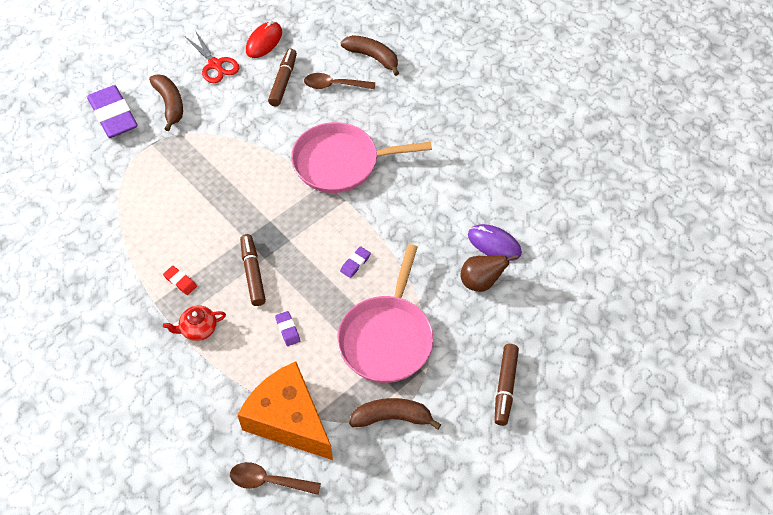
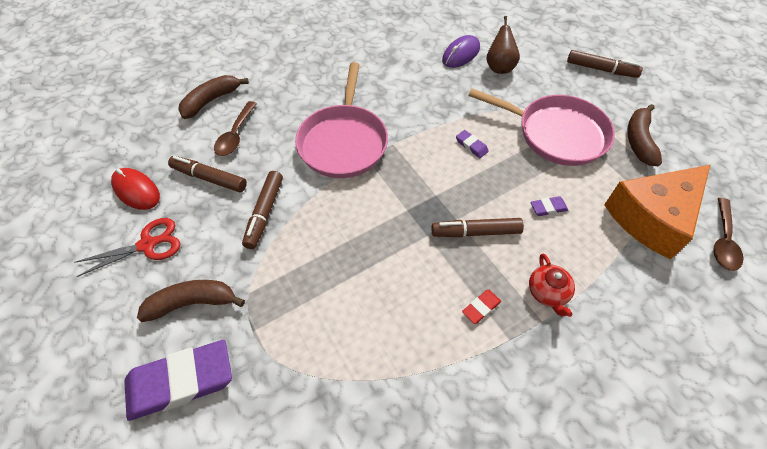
camera: 80 degrees left, 0 degrees up
(253, 125) = (264, 213): none -> brown marker

